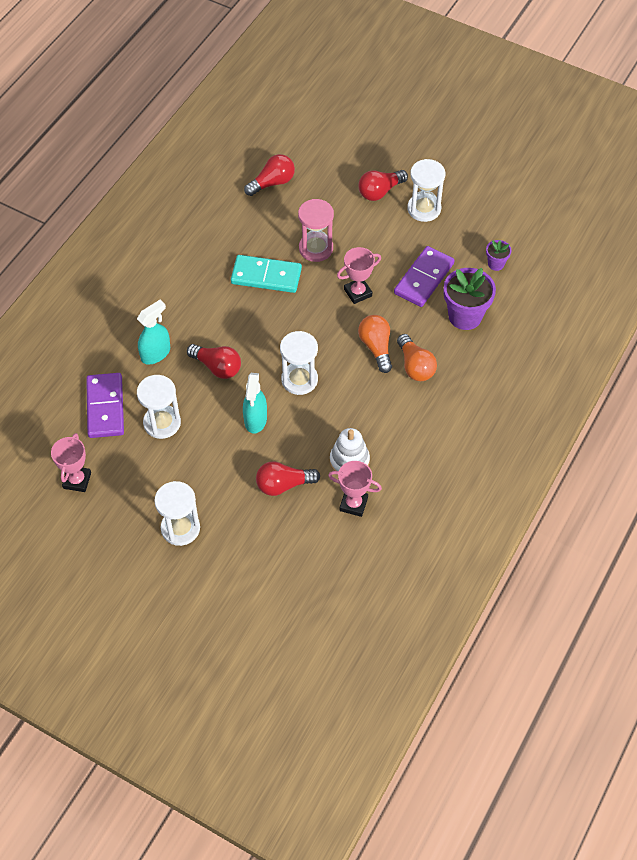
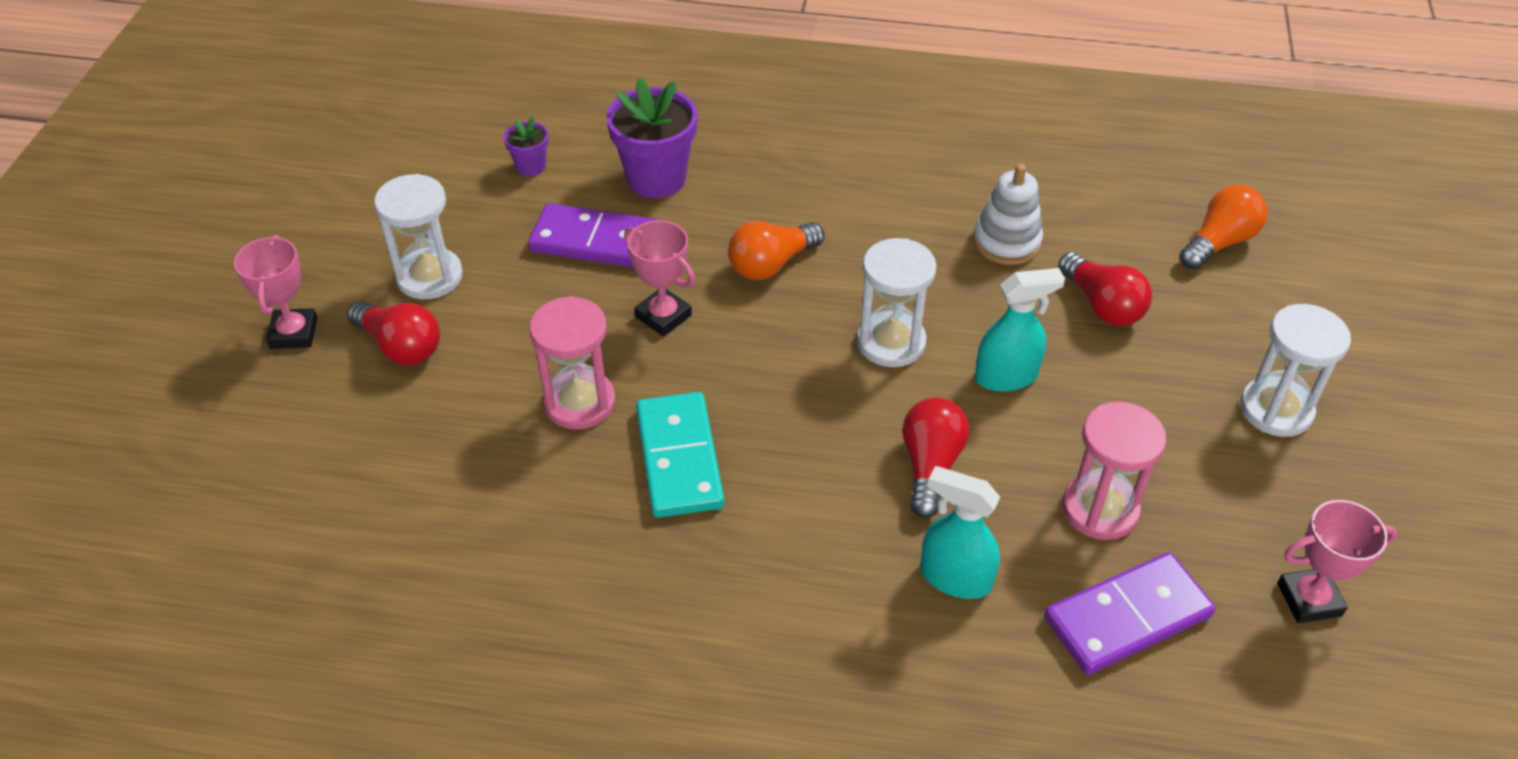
camera: 110 degrees left, 10 degrees down
(162, 423) = (1100, 509): white hourglass -> pink hourglass
(272, 183) = (419, 525): red light bulb -> none
(353, 504) = (1076, 219): pink trophy -> pink trophy (294, 333)
(415, 366) = (785, 211): orange light bulb -> orange light bulb (1219, 242)

